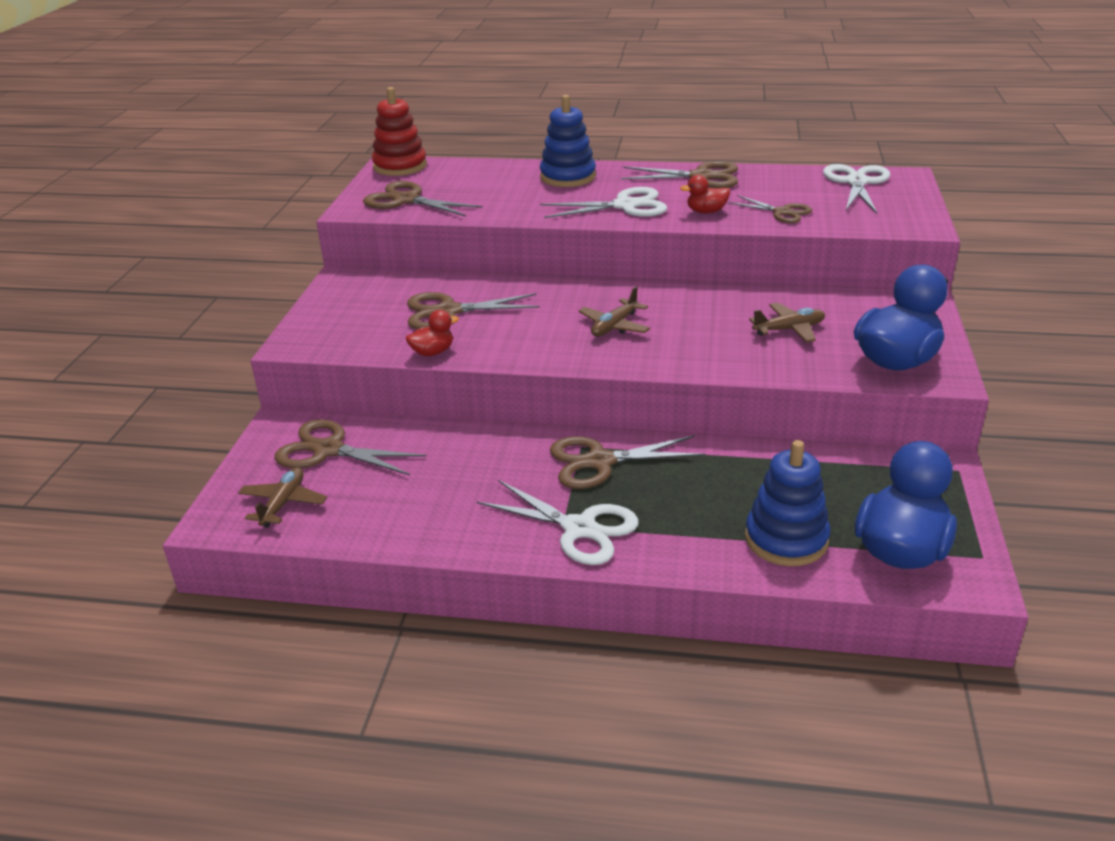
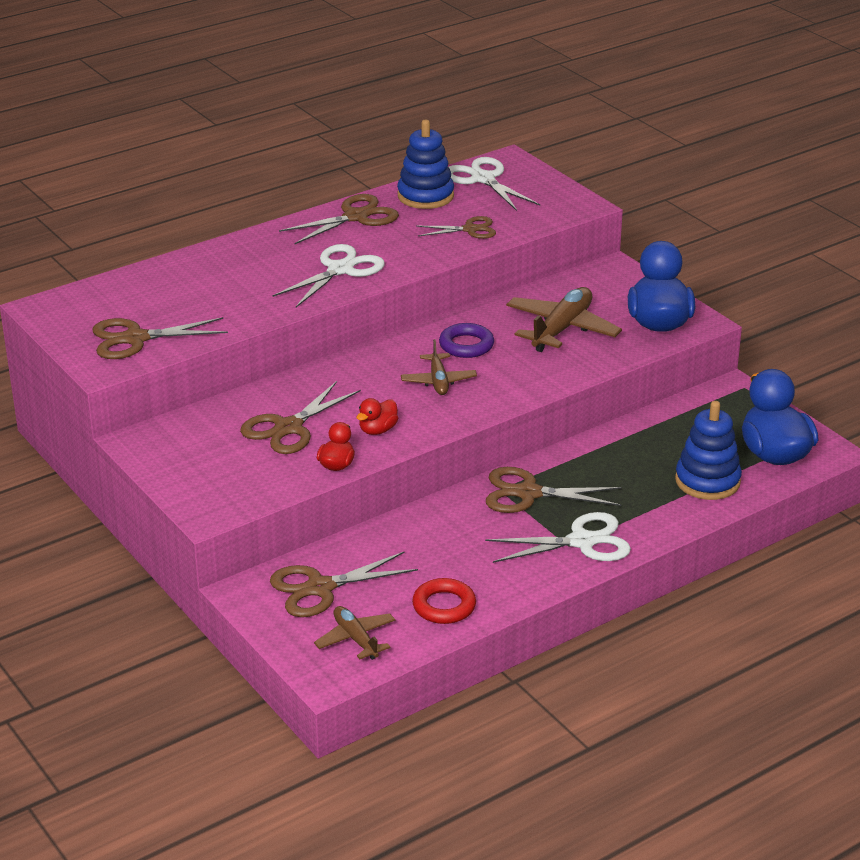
camera: 45 degrees left, 0 degrees up
(384, 517) = (444, 606): none -> red ring
(400, 166) = (56, 306): red stacking toy -> none
(568, 177) = (241, 259): blue stacking toy -> blue stacking toy (425, 196)
(599, 461) = (528, 493): brown scissors -> brown scissors turned 60 degrees clockwise
(683, 309) = (466, 345): none -> purple ring
(706, 212) = (413, 251): red duck -> red duck (378, 430)
(789, 329) = (561, 329): brown plane -> brown plane, size x1.68

